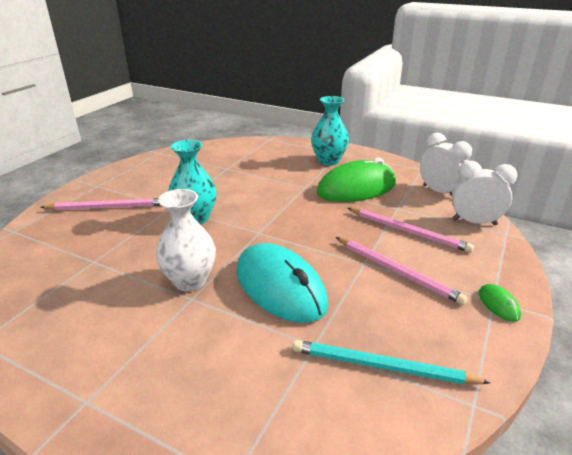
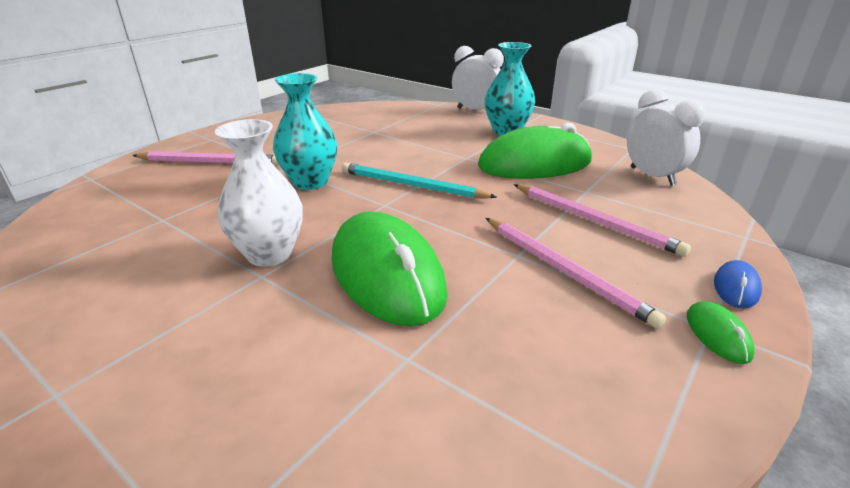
camera: 10 degrees right, 0 degrees up
(280, 287) = (387, 274): turquoise mouse -> green mouse
(381, 366) = (501, 405): turquoise pencil -> turquoise pencil (411, 185)
(474, 222) = (698, 217): white clock -> white clock (475, 110)
(505, 271) = (736, 287): none -> blue mouse

